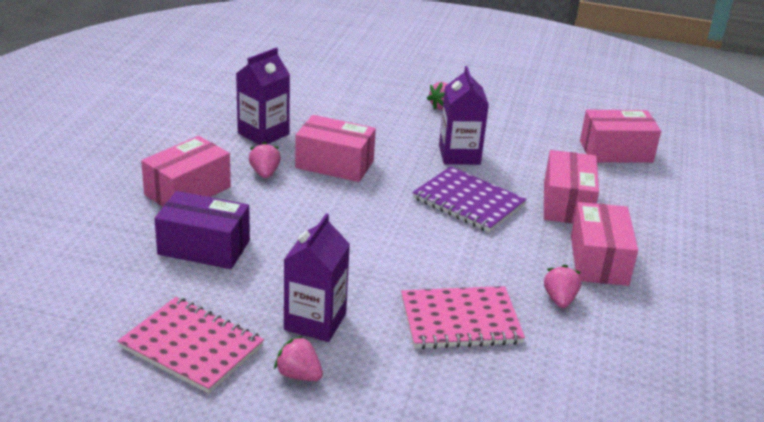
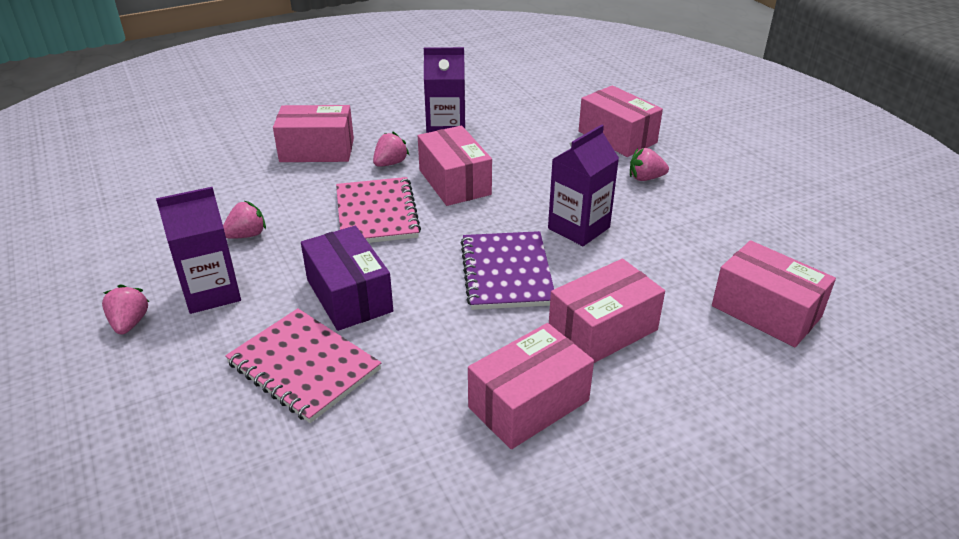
camera: 50 degrees right, 5 degrees up
(191, 347) = (117, 258): pink notebook -> pink notebook (376, 214)
(204, 247) = (252, 195): purple box -> purple box (349, 295)
(381, 87) = (617, 137): none -> pink box
(559, 299) = (418, 411): pink strawberry -> pink strawberry (247, 235)

